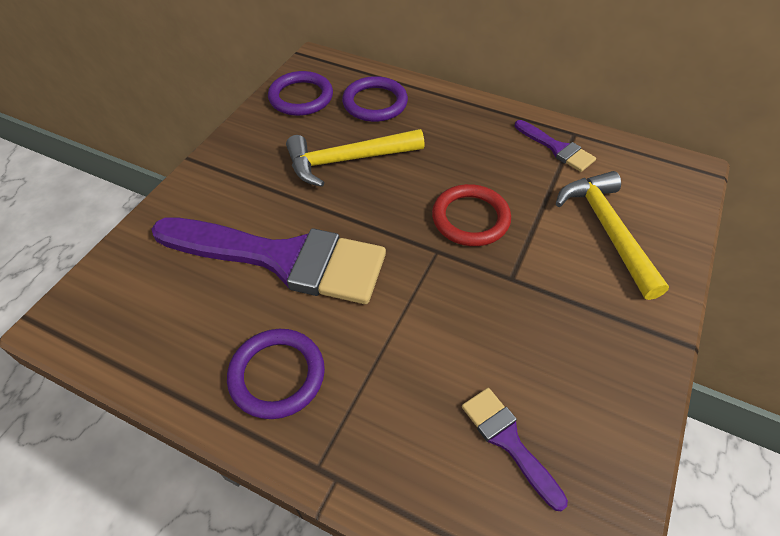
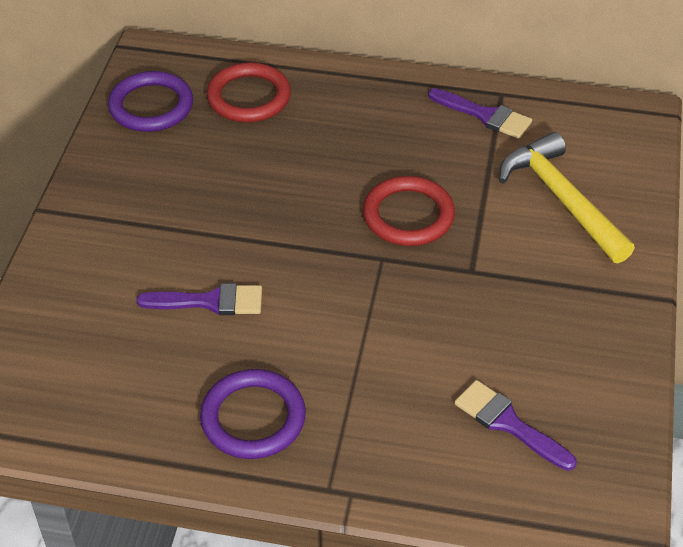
camera: 15 degrees left, 5 degrees down
(283, 259) = (210, 301): purple brush -> purple brush, size x0.44
(347, 160) = (241, 175): yellow hammer -> none
(375, 103) = (249, 97): purple ring -> red ring

